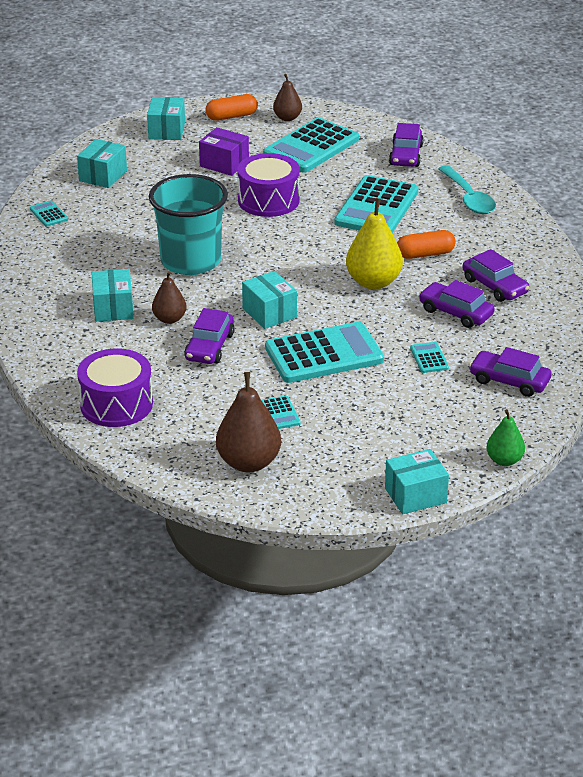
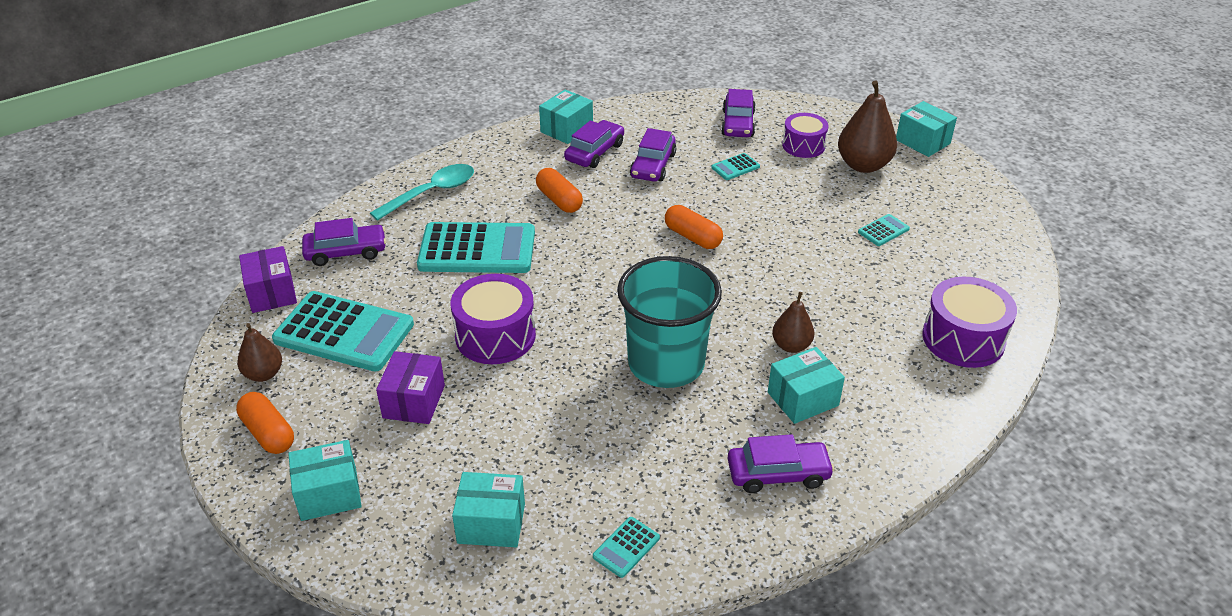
camera: 110 degrees left, 5 degrees up
(209, 347) = (818, 302): purple car -> purple car (778, 474)
(249, 463) = (965, 231): brown pear -> brown pear (863, 165)
(269, 313) = (730, 276): turquoise box -> turquoise box (566, 129)
(324, 354) = (774, 226): turquoise calculator -> none
(333, 308) = (692, 237): none -> orange capsule
(372, 125) = (272, 293): none -> purple box
(373, 282) = (630, 222): yellow pear -> none
(447, 411) = (803, 145): none -> purple drum
(504, 460) = (843, 111): green pear -> none

